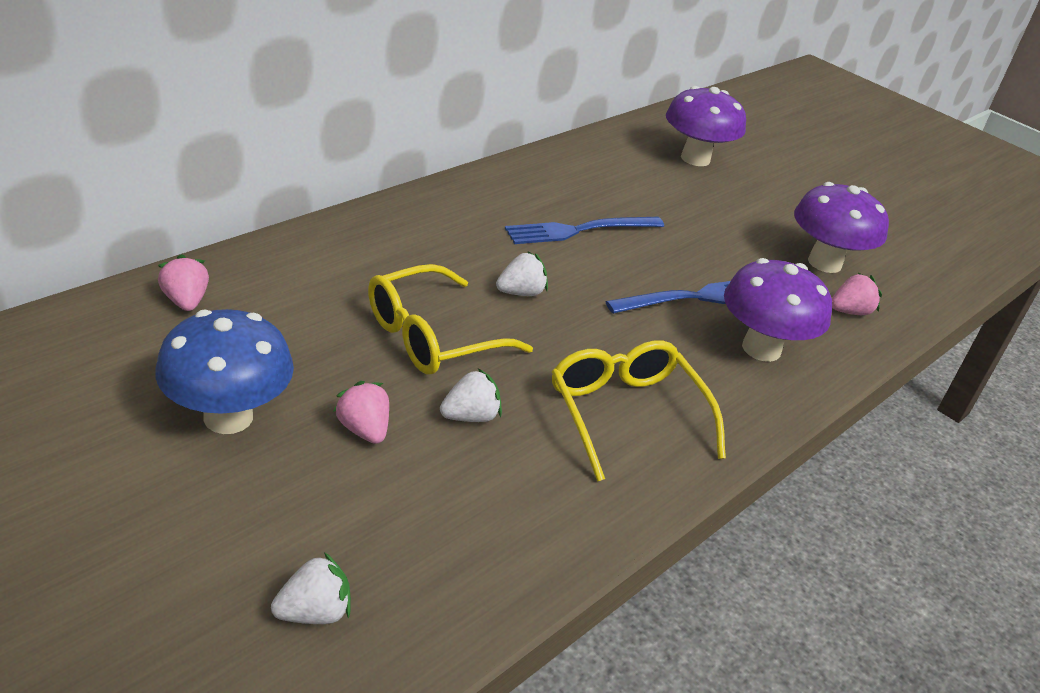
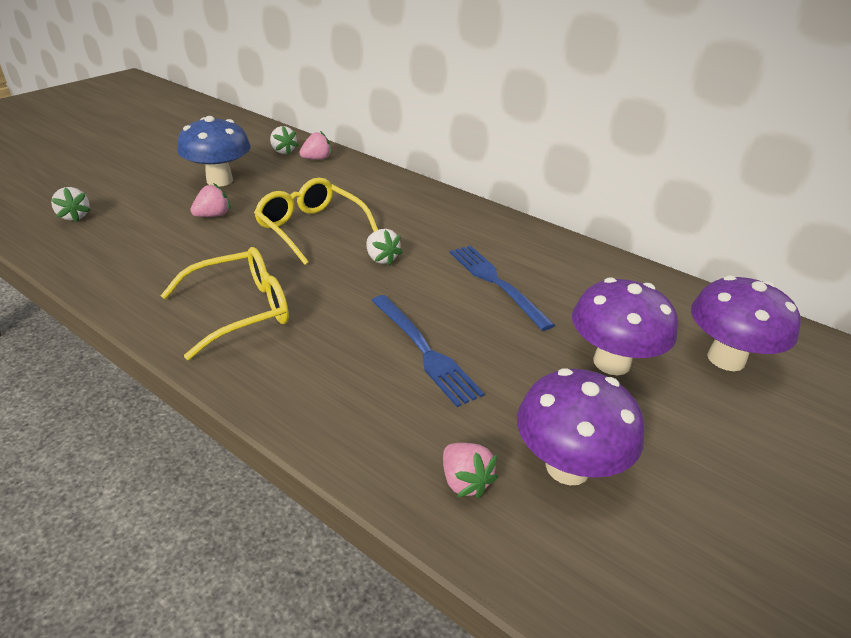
camera: 85 degrees right, 0 degrees up
(470, 416) = (229, 247): white strawberry -> white strawberry (283, 151)
(761, 349) = (356, 394): purple mushroom -> purple mushroom (611, 362)

